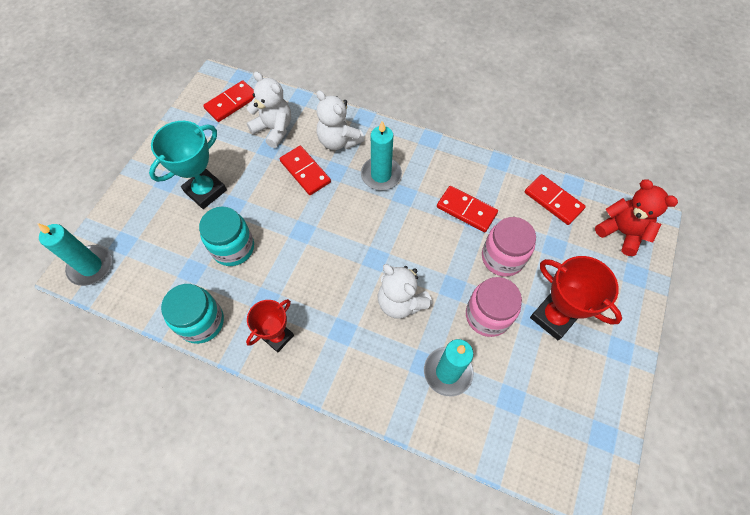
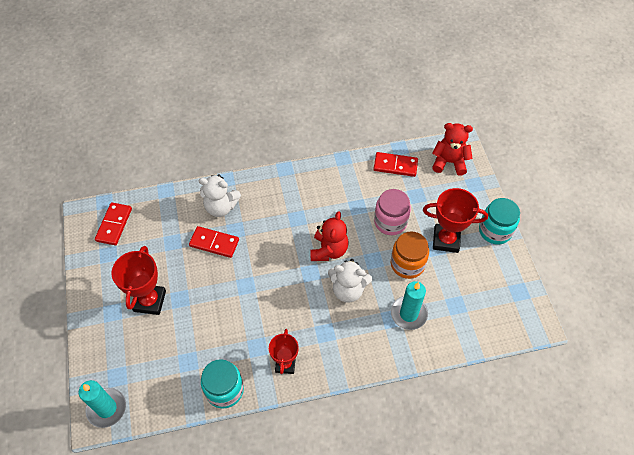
camera: 35 degrees left, 5 degrees down
(205, 191) = (150, 301): turquoise trophy -> red trophy
(233, 248) = (205, 327): turquoise jar -> turquoise jar (495, 231)
(274, 129) = (165, 226): white teddy bear -> none
(381, 175) = (270, 214): turquoise candle -> none
(412, 247) = (329, 250): none -> red teddy bear
(466, 210) = (345, 204): red domino -> none
(487, 315) = (407, 264): pink jar -> orange jar

